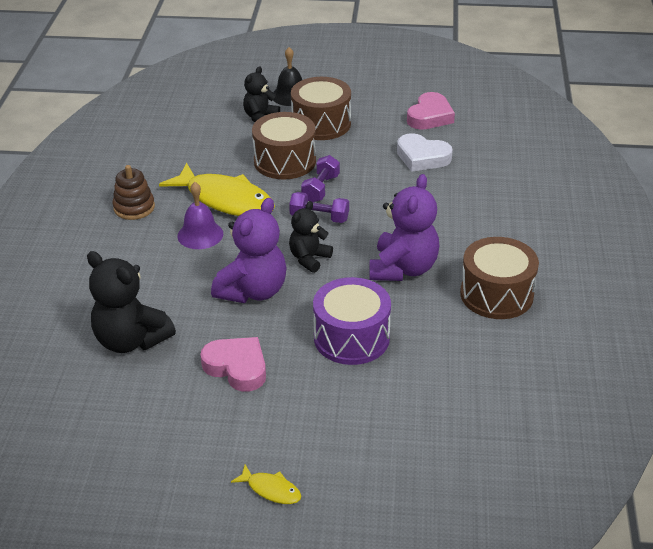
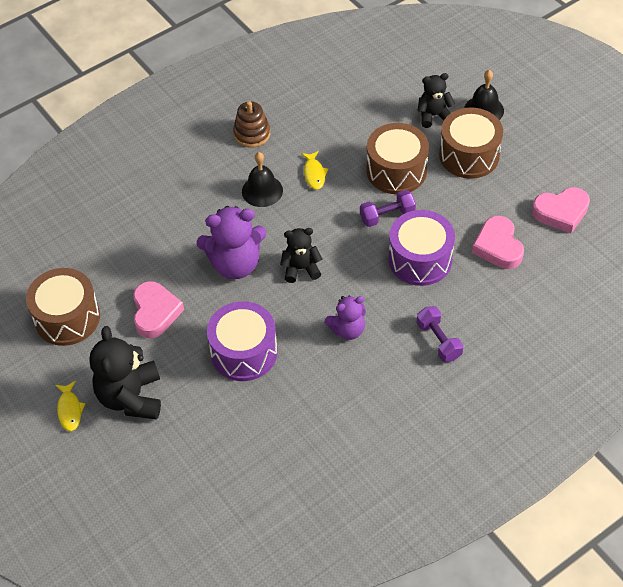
camera: 50 degrees right, 15 degrees up
(131, 340) = (126, 240): black teddy bear -> black teddy bear (131, 397)
(200, 235) = (262, 191): purple bell -> black bell
(225, 200) = (314, 174): yellow fish -> yellow fish, size x0.44
(319, 217) = (353, 240): purple dumbbell -> purple dumbbell (438, 341)
(384, 197) = (420, 259): none -> purple drum
(403, 269) = (347, 329): purple teddy bear -> purple teddy bear, size x0.60
(422, 157) = (498, 246): white heart -> pink heart
(496, 294) = (377, 405): brown drum -> brown drum (67, 318)

